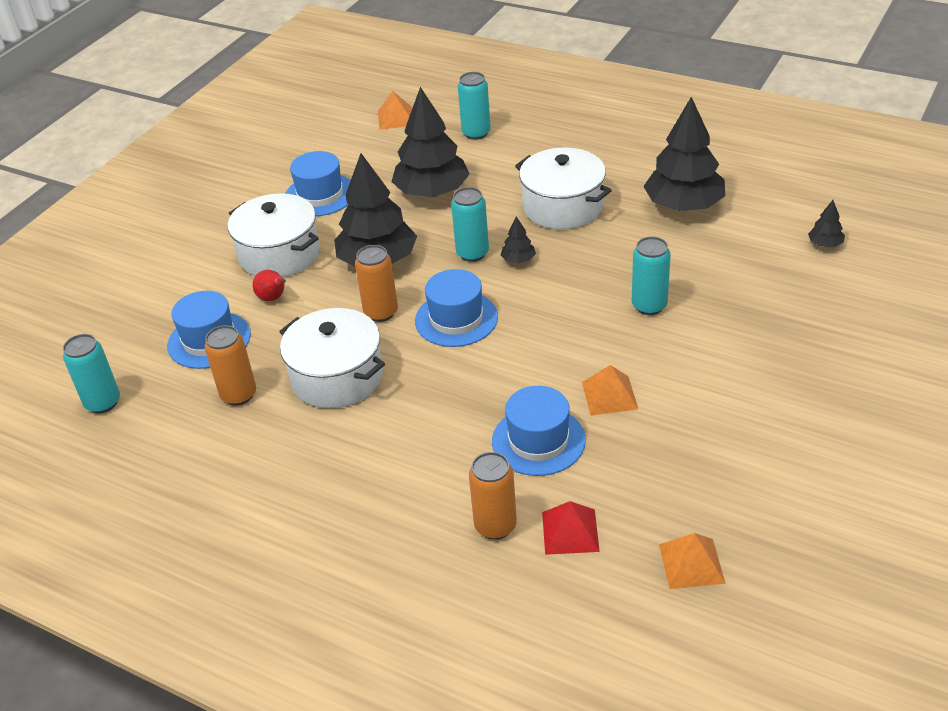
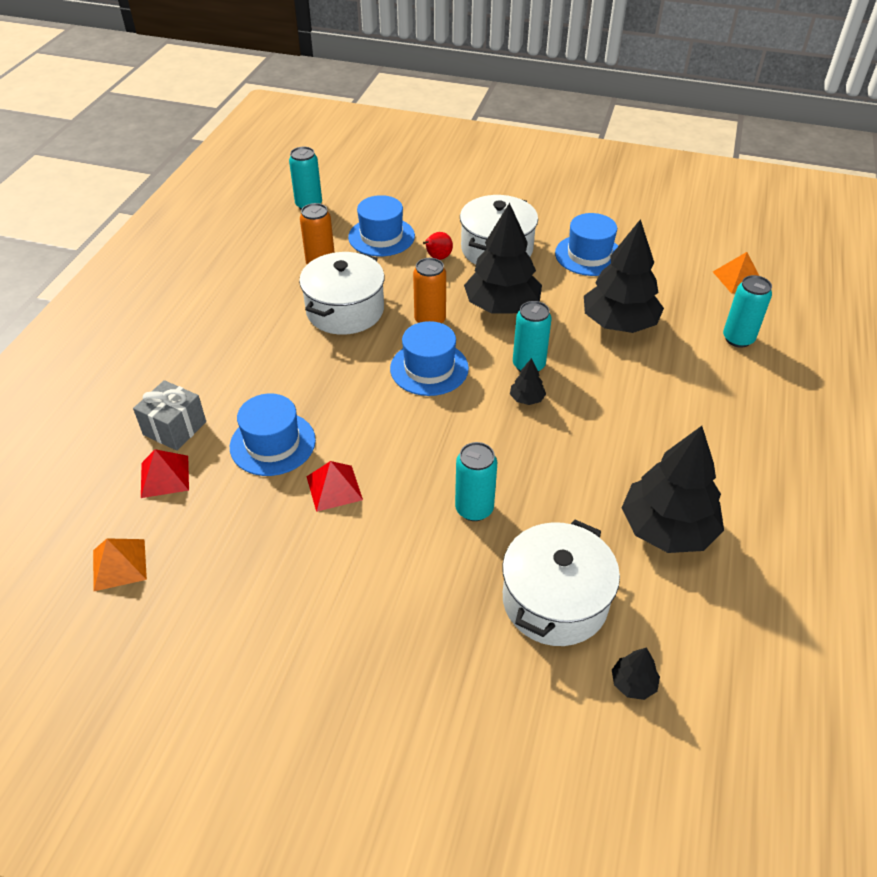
camera: 75 degrees right, 5 degrees up
(495, 526) = (175, 428): orange can -> grey gift
(563, 207) = (628, 422): white pot -> white pot (555, 600)
(609, 395) = (334, 488): orange pyramid -> red pyramid

